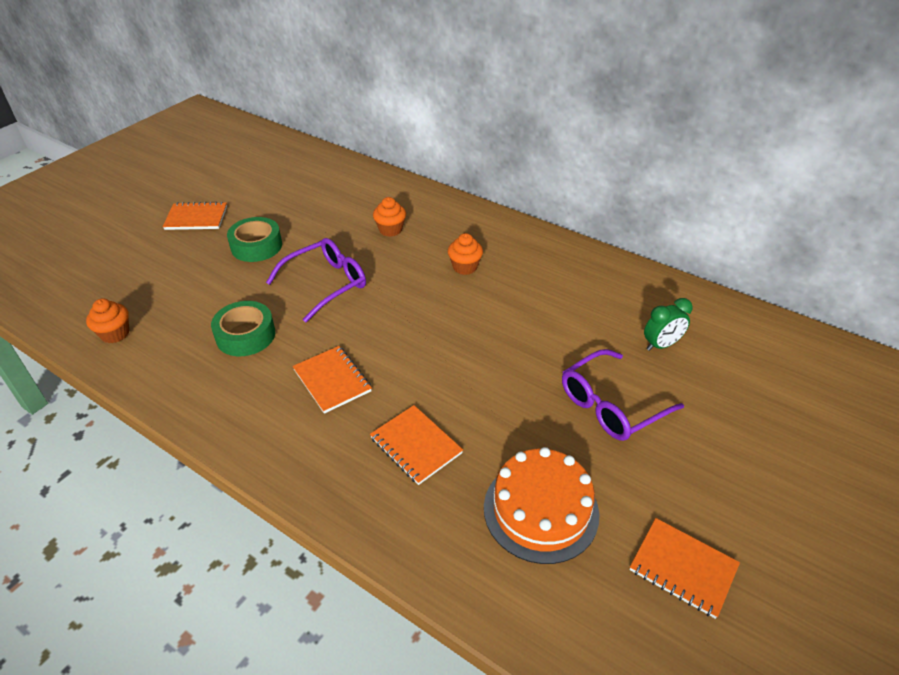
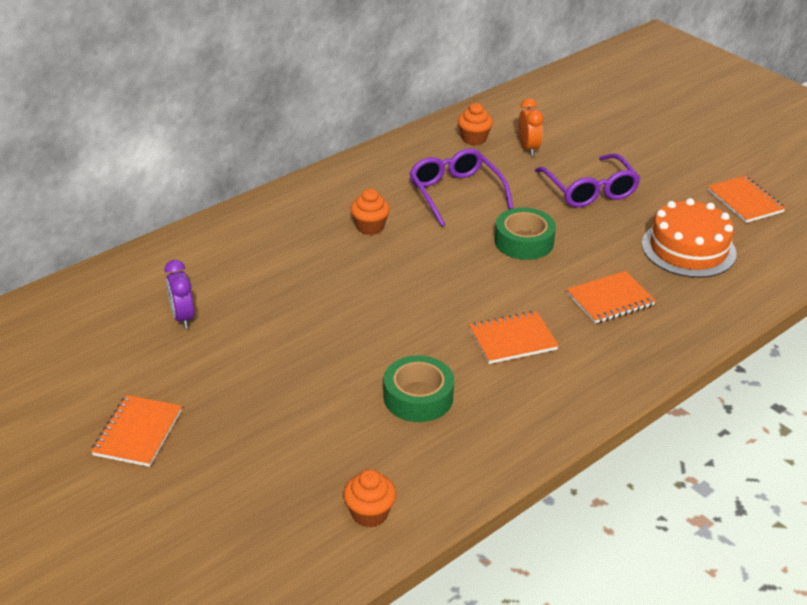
camera: 75 degrees left, 5 degrees down
(256, 246) = (243, 377): green tape -> green tape (524, 241)
(316, 206) = (183, 317): none -> purple clock
(327, 283) = (351, 326): purple glasses -> purple glasses (455, 193)
(390, 230) = (272, 266): orange cupcake -> orange cupcake (474, 139)
(661, 345) = (528, 148): green clock -> orange clock
(683, 568) = (745, 201): orange notebook -> orange notebook turned 75 degrees counterclockwise

